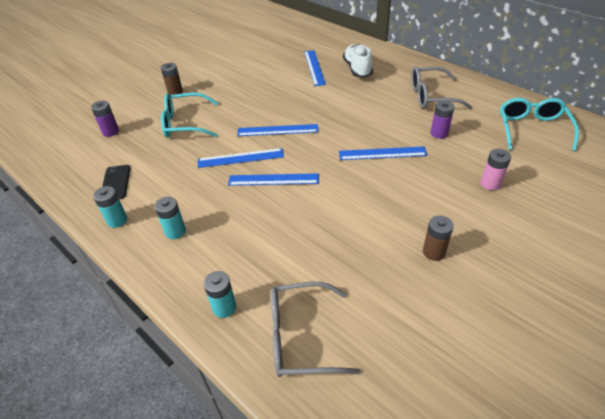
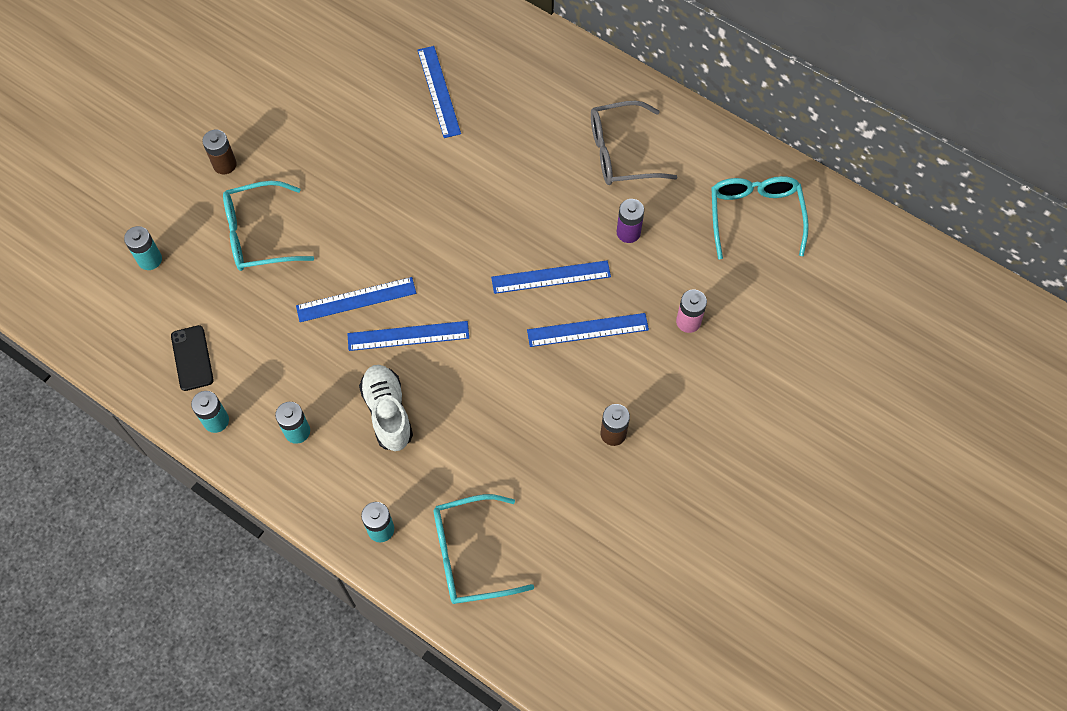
camera: 10 degrees left, 20 degrees up
(110, 131) = (150, 259): purple battery -> turquoise battery
(277, 130) = (400, 240): blue ruler -> blue ruler (587, 330)
(300, 337) = (470, 555): grey glasses -> turquoise glasses
(357, 69) = (508, 93): white shoe -> white shoe (388, 412)

